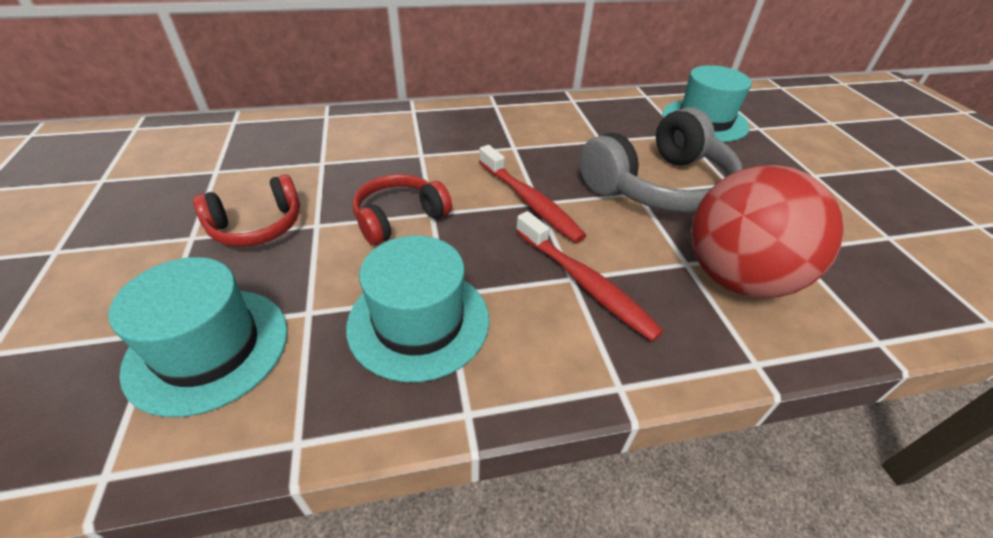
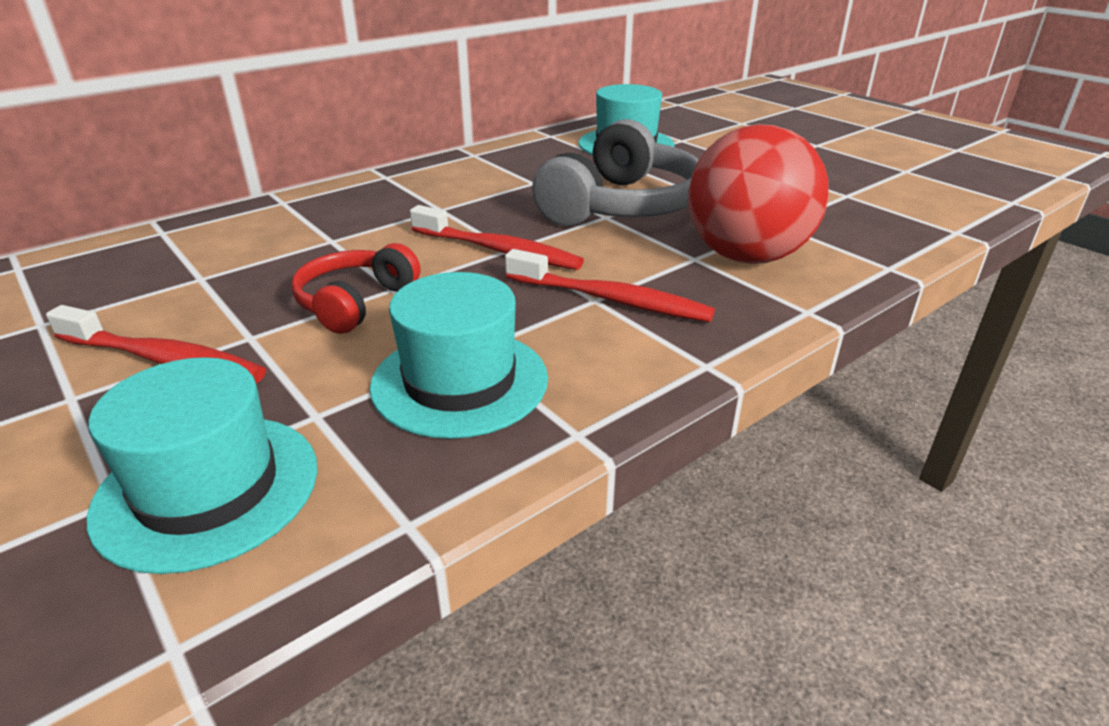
camera: 25 degrees left, 10 degrees down
(257, 226) = (164, 360): red headphones -> red toothbrush

